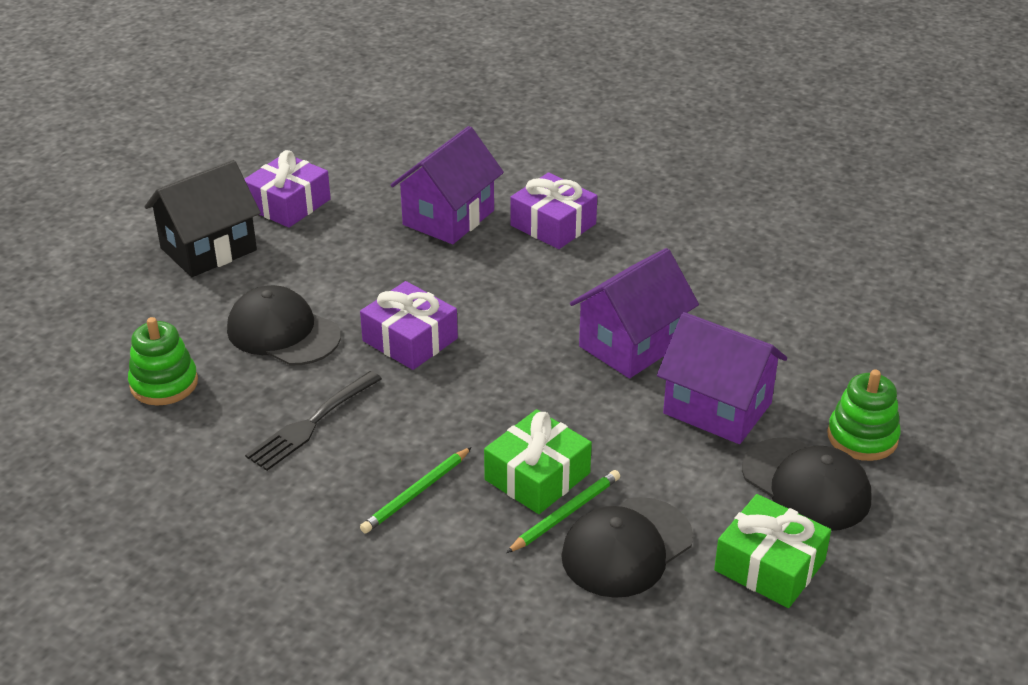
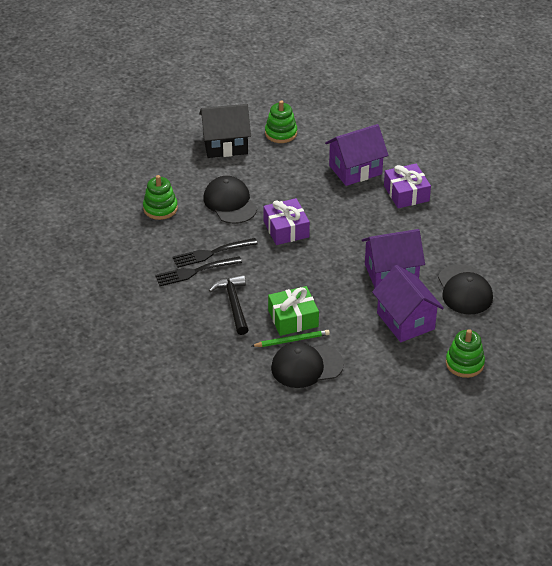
camera: 30 degrees right, 5 degrees up
(288, 204) = (281, 133): purple gift -> green stacking toy
(305, 465) = (195, 271): none -> black fork
(416, 493) = (233, 304): green pencil -> black hammer
(769, 565) = (364, 401): green gift -> none
(806, 485) = (415, 374): black cap -> black cap (464, 290)

